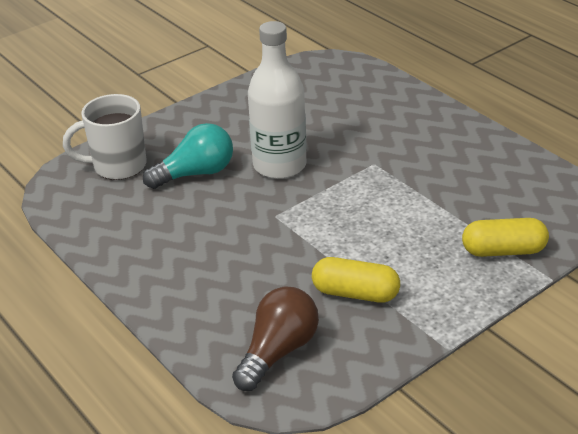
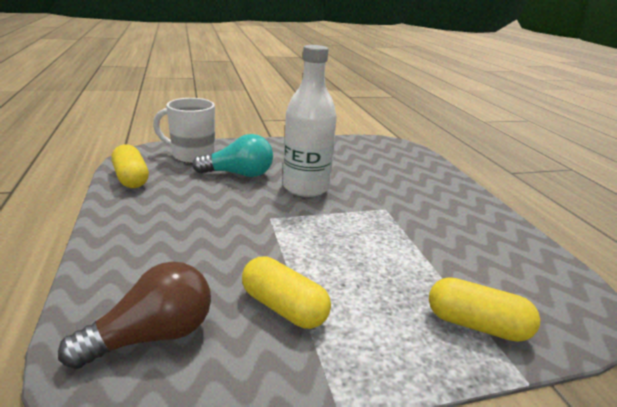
camera: 20 degrees right, 10 degrees down
(88, 222) = (131, 178): none -> yellow capsule

